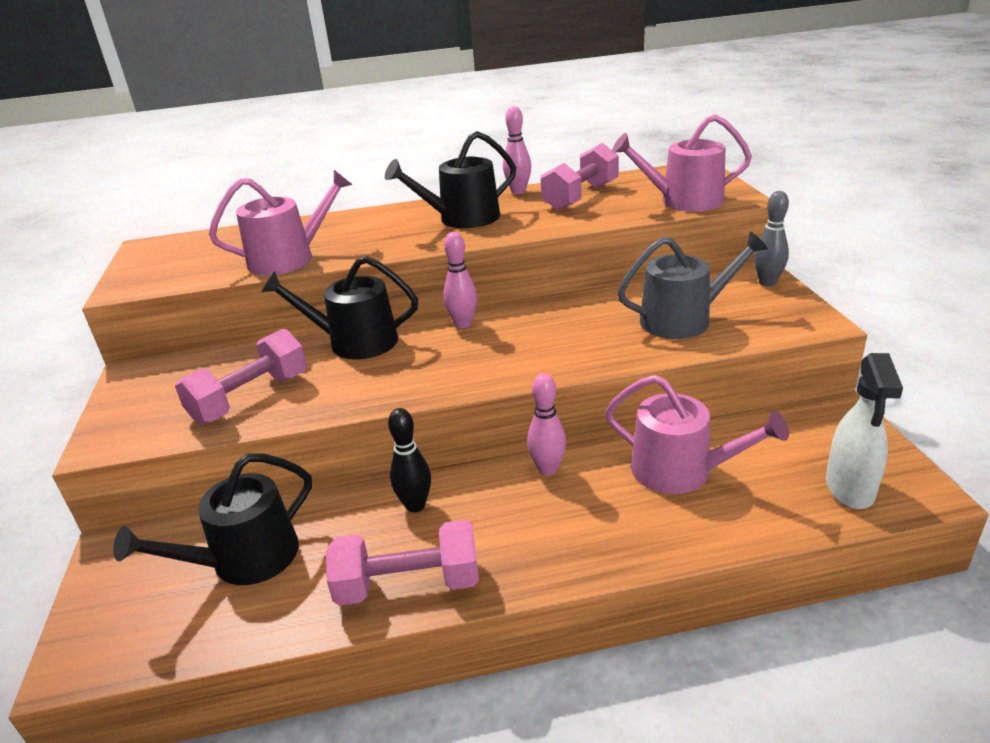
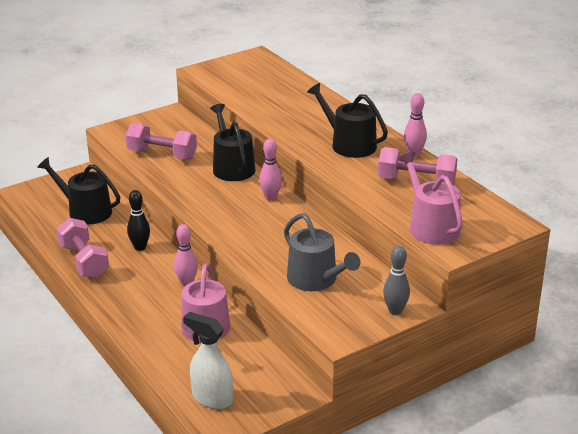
camera: 65 degrees right, 0 degrees up
(289, 258) = (258, 104): pink watering can -> none
(850, 489) = (211, 398): white spray bottle -> white spray bottle turned 45 degrees clockwise

